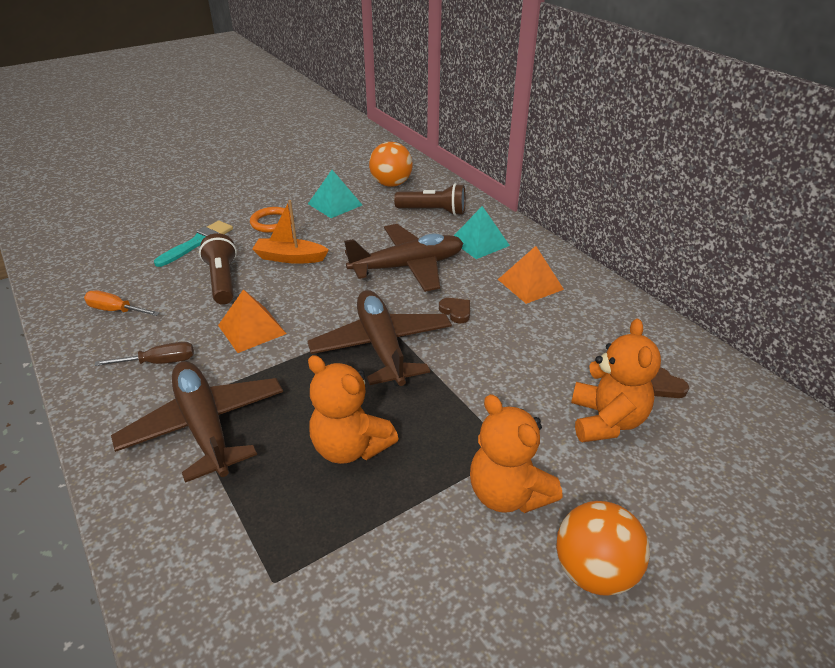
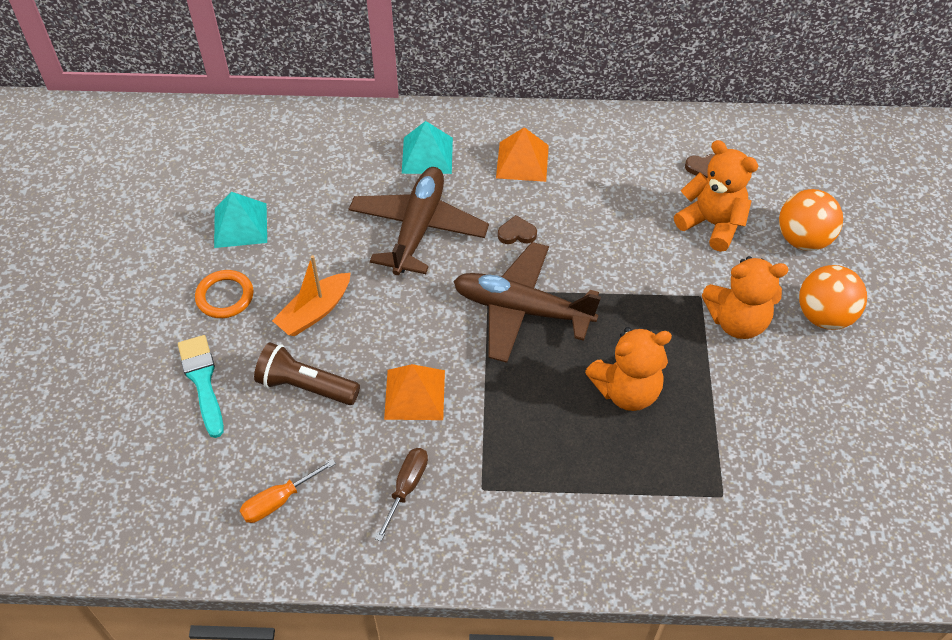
camera: 55 degrees left, 15 degrees up
(205, 426) = (528, 482): brown plane -> none
(391, 184) = (245, 157): orange ball -> orange ball (803, 239)
(433, 211) = (338, 155): brown flashlight -> none

